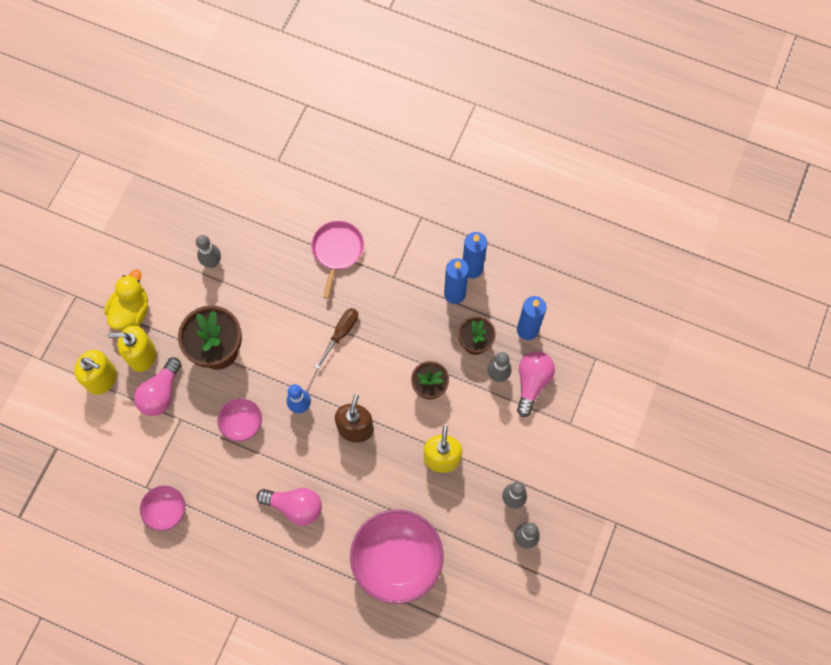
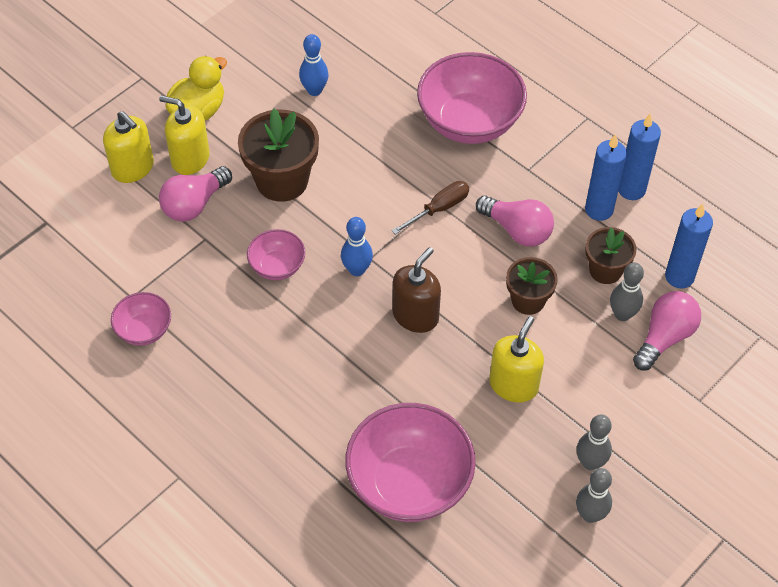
camera: 20 degrees right, 15 degrees down
(212, 262) = (314, 90): grey bowling pin -> blue bowling pin
(295, 506) = (303, 377): pink light bulb -> pink light bulb (517, 230)
(337, 251) = (469, 122): pink pan -> pink bowl

